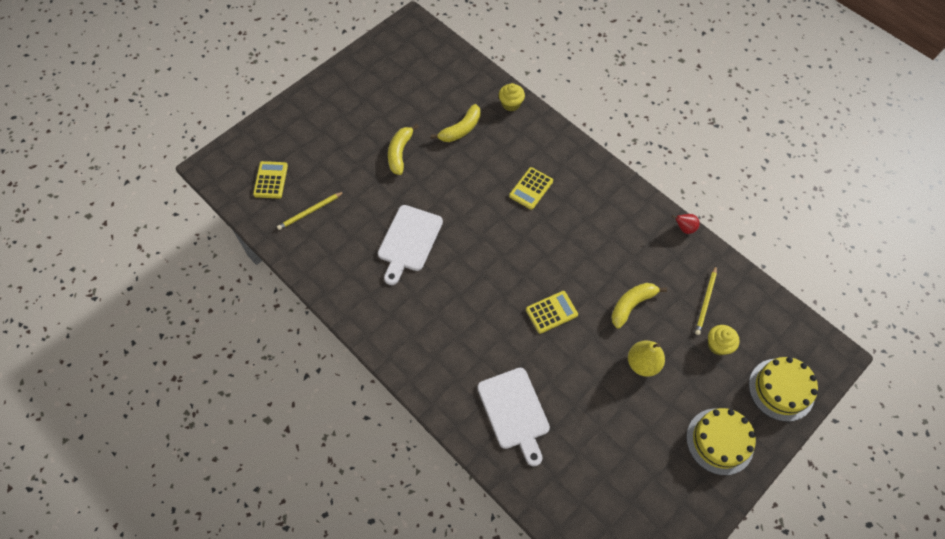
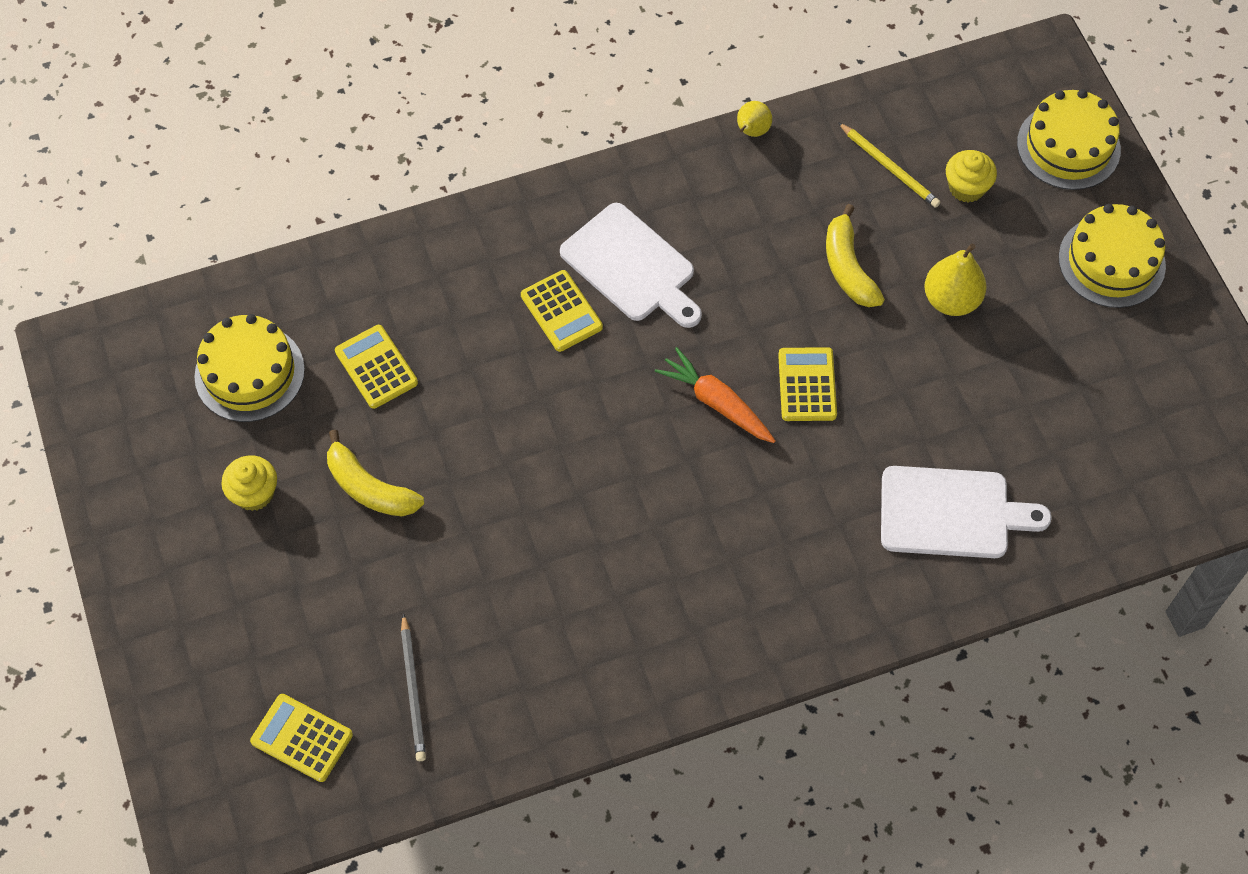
camera: 65 degrees left, 0 degrees up
(310, 212) = (413, 690): yellow pencil -> grey pencil
(409, 241) = (564, 545): white cutting board -> white cutting board (631, 266)
(432, 86) = (249, 373): none -> yellow cake
(461, 129) = (376, 367): yellow banana -> yellow calculator
(511, 104) = (368, 264): yellow cupcake -> yellow cupcake (254, 493)
(518, 275) = (716, 403): none -> orange carrot
(684, 228) = (752, 131): red pear -> yellow pear

